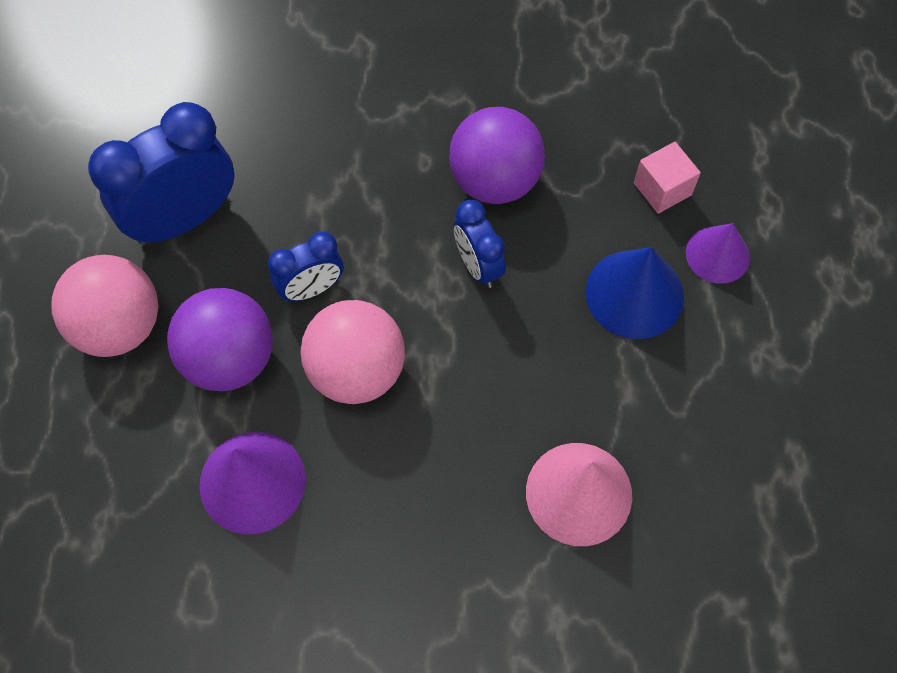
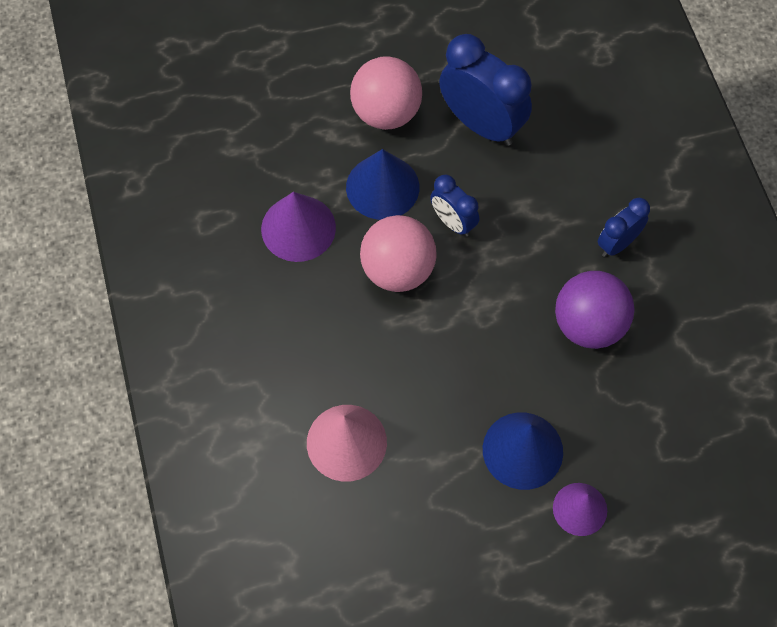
camera: 75 degrees right, 0 degrees up
(229, 359) = (382, 187): purple ball -> blue cone
(478, 266) = (509, 330): blue clock -> blue clock (617, 244)
(662, 189) = (627, 454): pink cube -> none

